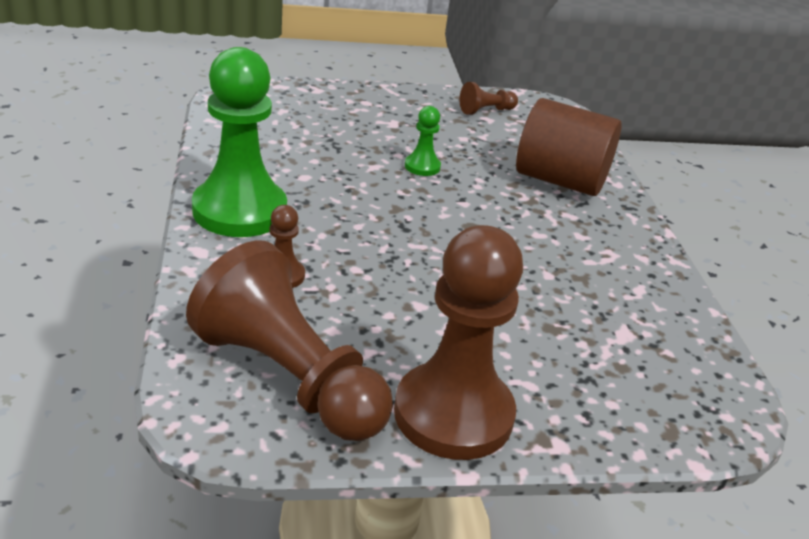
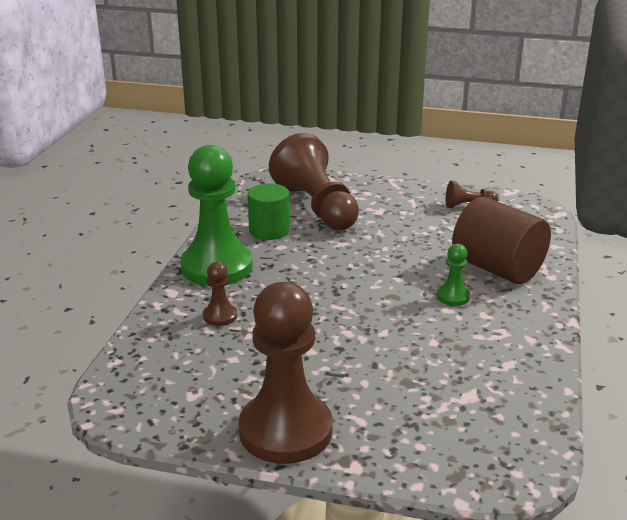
camera: 25 degrees right, 5 degrees down
(278, 157) = (269, 230): none -> green cylinder
(289, 378) = (182, 386): brown pawn -> brown pawn (316, 207)
(422, 166) = (381, 247): green pawn -> green pawn (453, 297)

